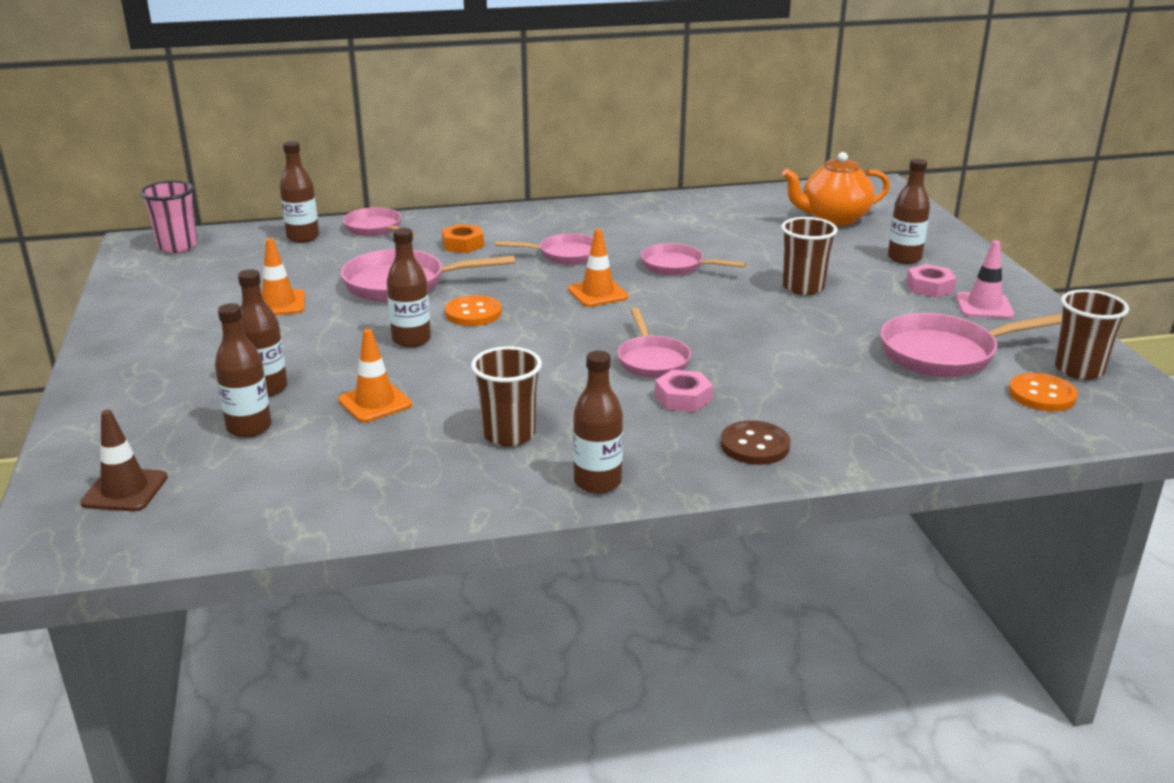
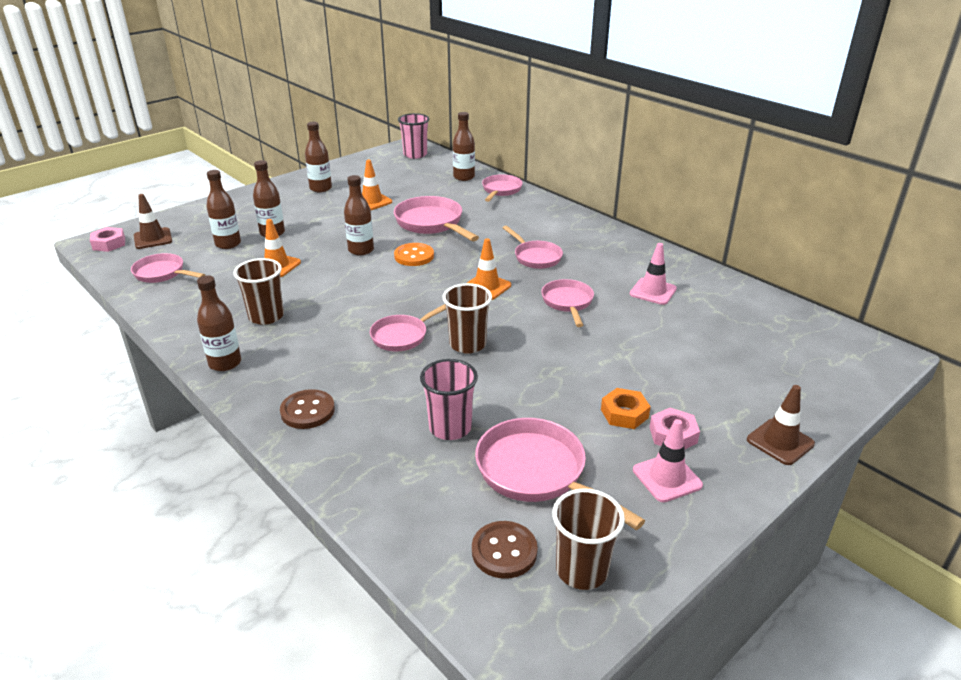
camera: 60 degrees right, 5 degrees up
(271, 497) = (162, 273): none -> pink pan
(463, 244) = (510, 221): orange nut -> orange nut (624, 413)
(683, 398) = (356, 363): pink nut -> pink nut (109, 244)
(699, 227) = (653, 291): none -> pink traffic cone
(803, 287) = (593, 367): brown cup -> brown cup (467, 344)
(833, 219) = (761, 347): orange teapot -> none
(847, 375) = (450, 428): none -> pink cup
(904, 258) = (722, 406): brown bottle -> brown bottle (320, 188)
(965, 255) = (780, 442): none -> brown traffic cone
(1042, 395) = (504, 551): orange button -> brown button

